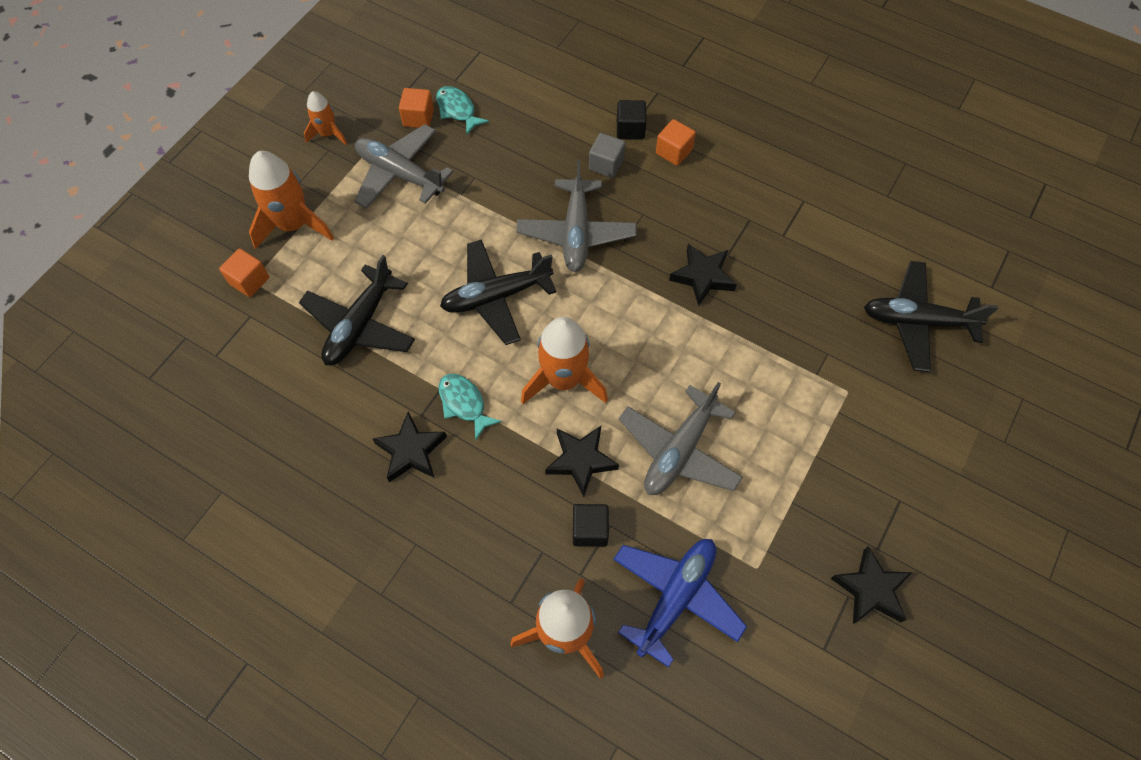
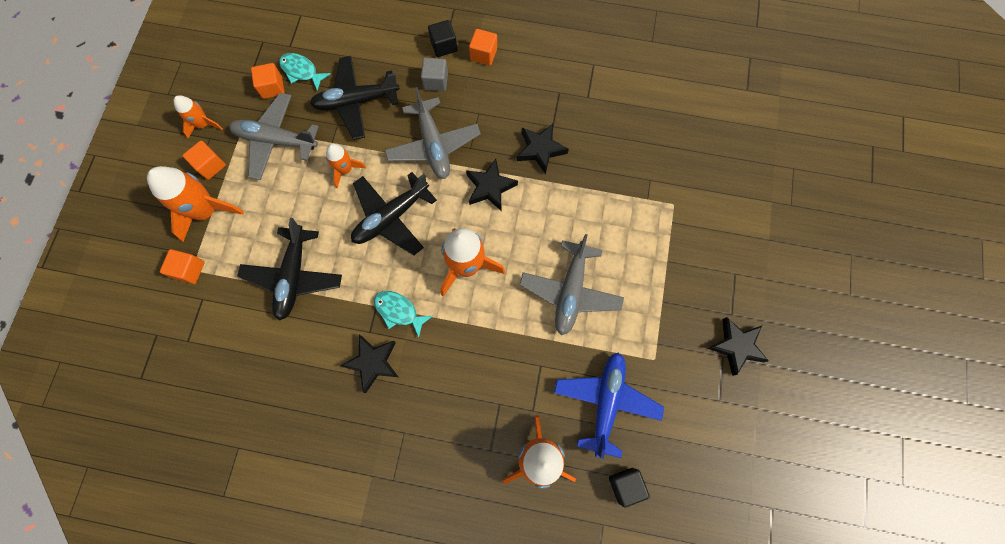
camera: 20 degrees left, 10 degrees up
(318, 178) = (210, 165): none -> orange cube
(464, 229) = (345, 170): none -> orange rocket
(580, 460) = (502, 325): black star -> black star (490, 187)
(590, 530) = (528, 375): black cube -> black cube (625, 485)
(917, 321) = (704, 134): black plane -> black plane (356, 102)

